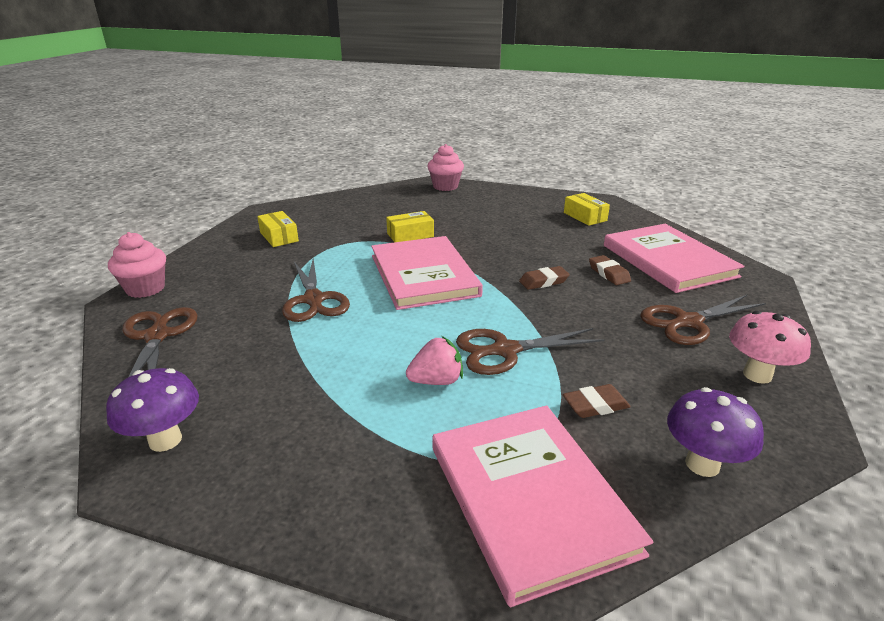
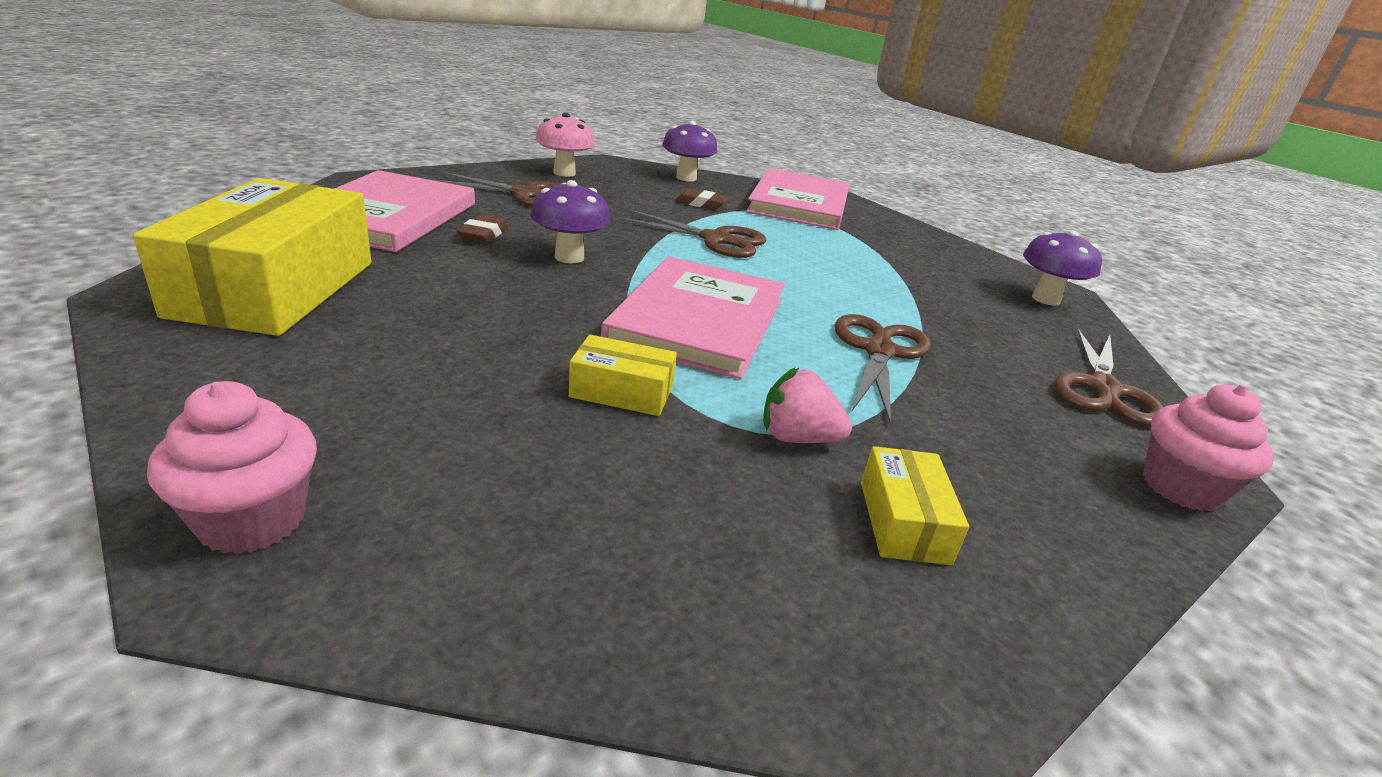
camera: 150 degrees left, 0 degrees up
(436, 381) = (799, 249): pink strawberry -> pink strawberry (797, 438)
(543, 281) = (569, 257): brown eraser -> purple mushroom
(585, 216) = (275, 288): yellow box -> yellow box, size x2.20

